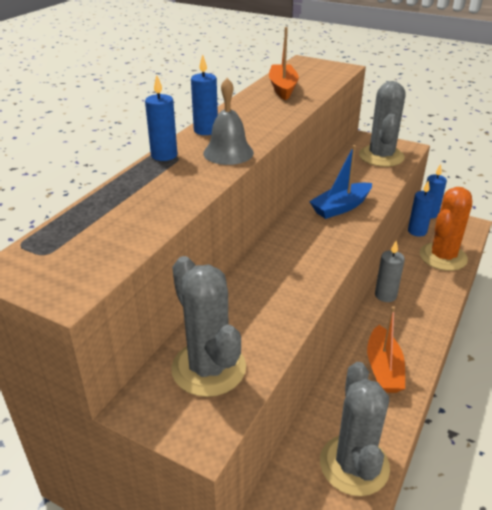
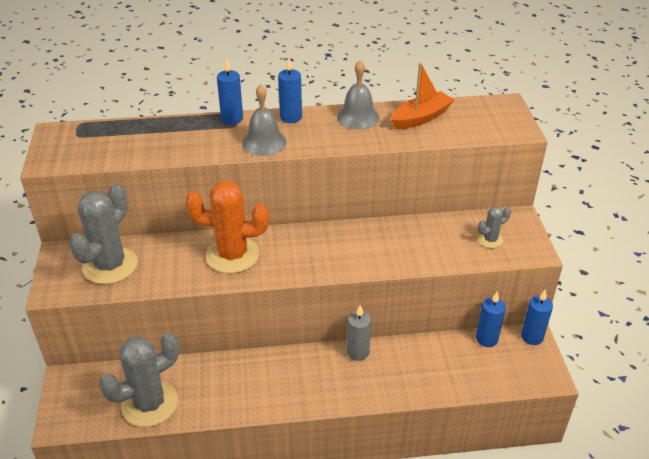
camera: 55 degrees right, 5 degrees up
(247, 107) = (358, 117): none -> grey bell
(341, 207) = (364, 249): blue boat -> none
(381, 156) = (490, 240): grey cactus -> grey cactus, size x0.47
(383, 368) = (261, 385): orange boat -> none
(443, 257) = (460, 373): orange cactus -> orange cactus (232, 255)

